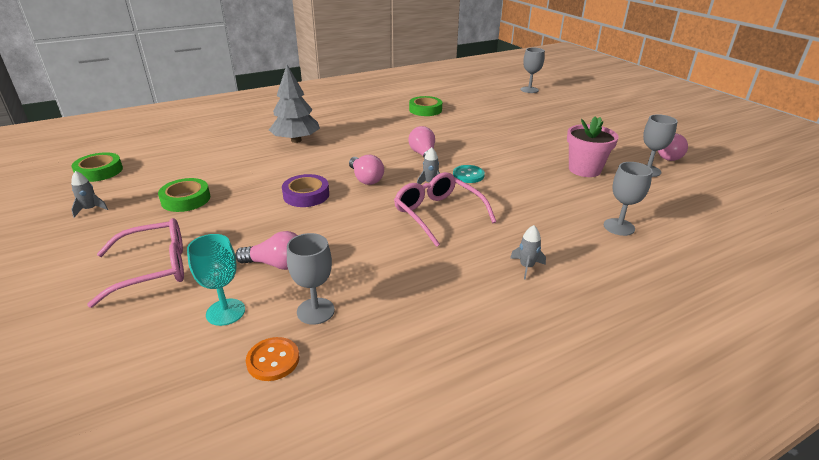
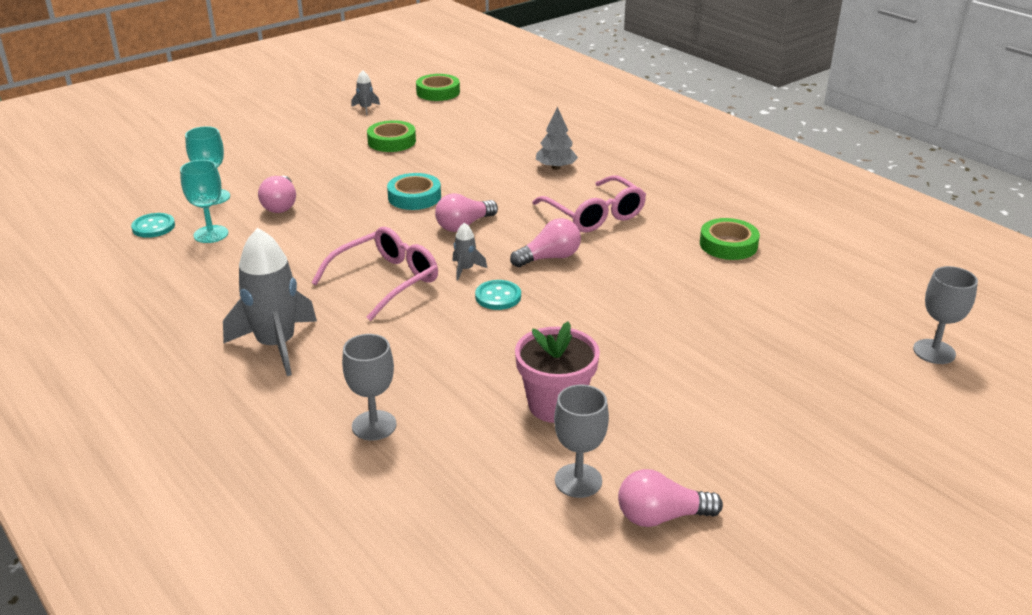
camera: 80 degrees right, 0 degrees up
(154, 268) = (274, 156): pink glasses -> pink glasses (594, 215)
(273, 360) = (153, 227): orange button -> turquoise button
(296, 140) = (556, 167): grey tree -> grey tree, size x0.64
(306, 195) = (414, 197): purple tape -> turquoise tape
(315, 311) = (211, 234): grey goblet -> turquoise goblet
(526, 267) = (276, 345): grey rocket -> grey rocket, size x2.24

